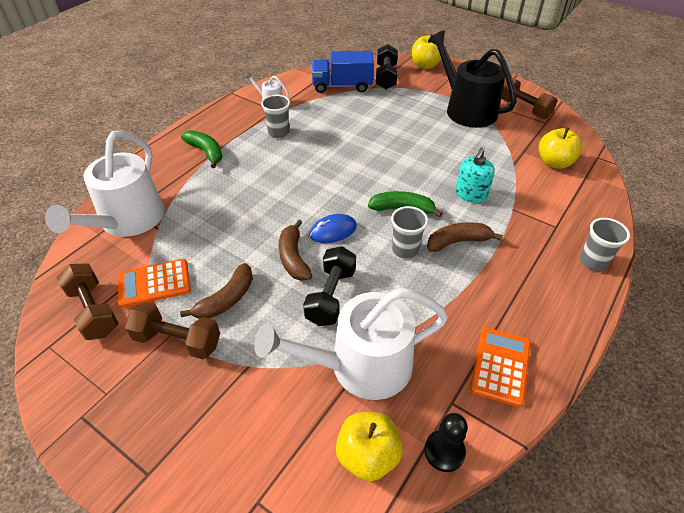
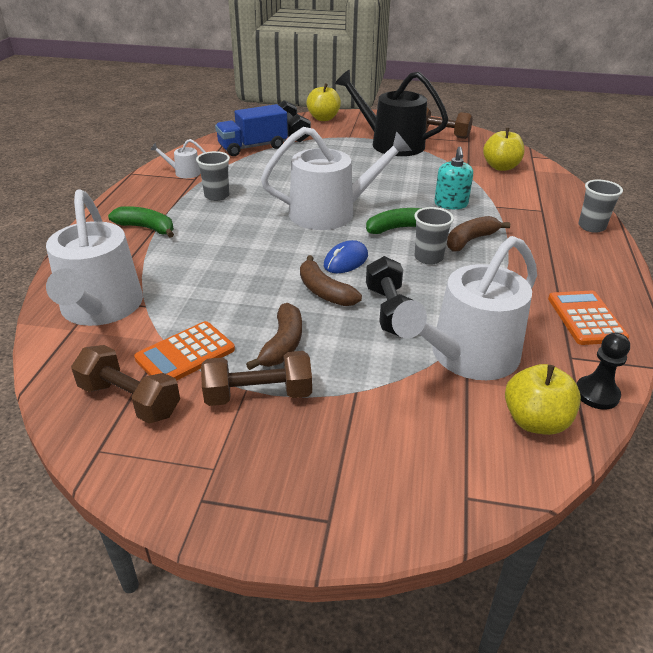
camera: 25 degrees left, 10 degrees down
(356, 175) = (330, 213): none -> white watering can

